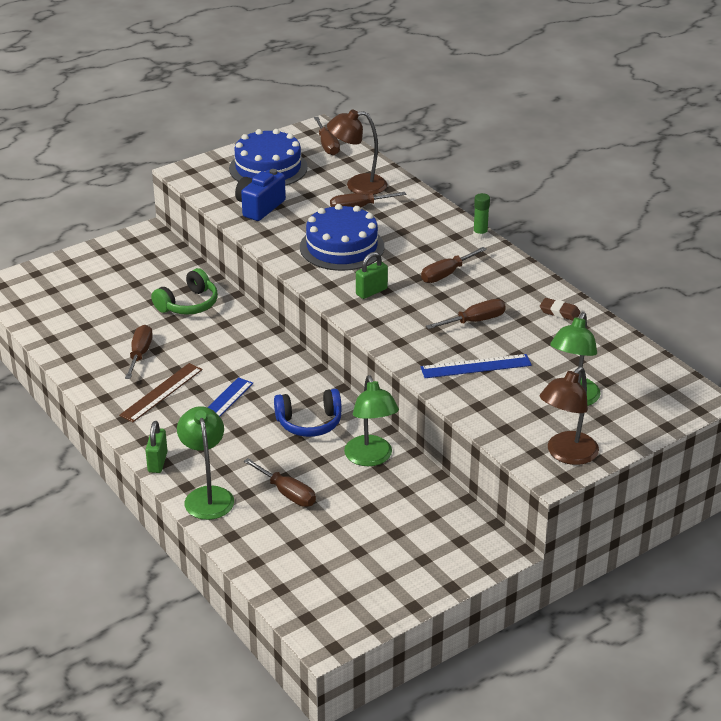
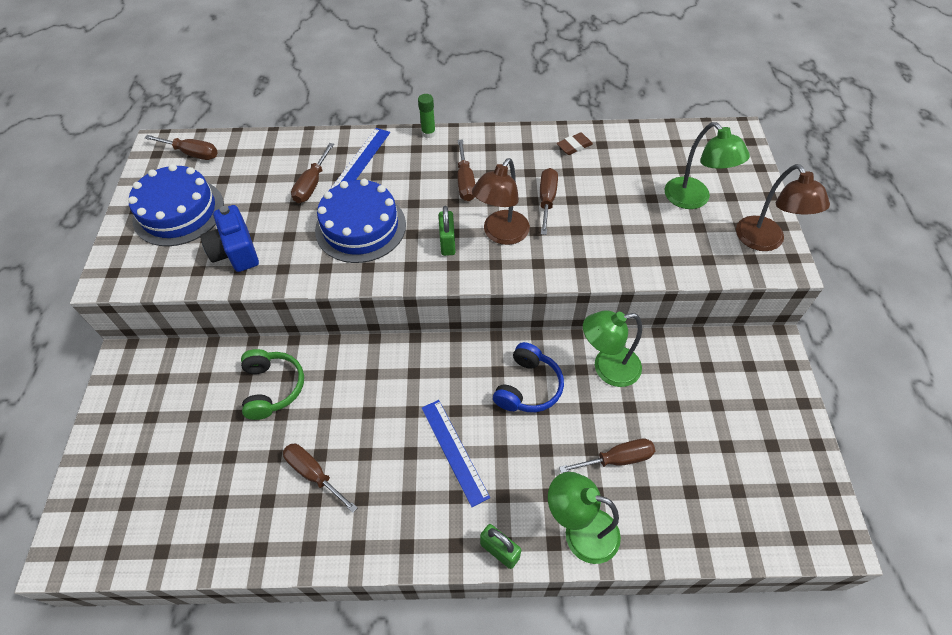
camera: 55 degrees left, 20 degrees up
(162, 392) = (392, 487): brown ruler -> none
(357, 185) = (277, 167): brown lamp -> brown lamp (501, 234)
(371, 458) = (607, 368): green lamp -> green lamp turned 150 degrees clockwise
(475, 366) = (610, 233): blue ruler -> blue ruler (360, 161)

